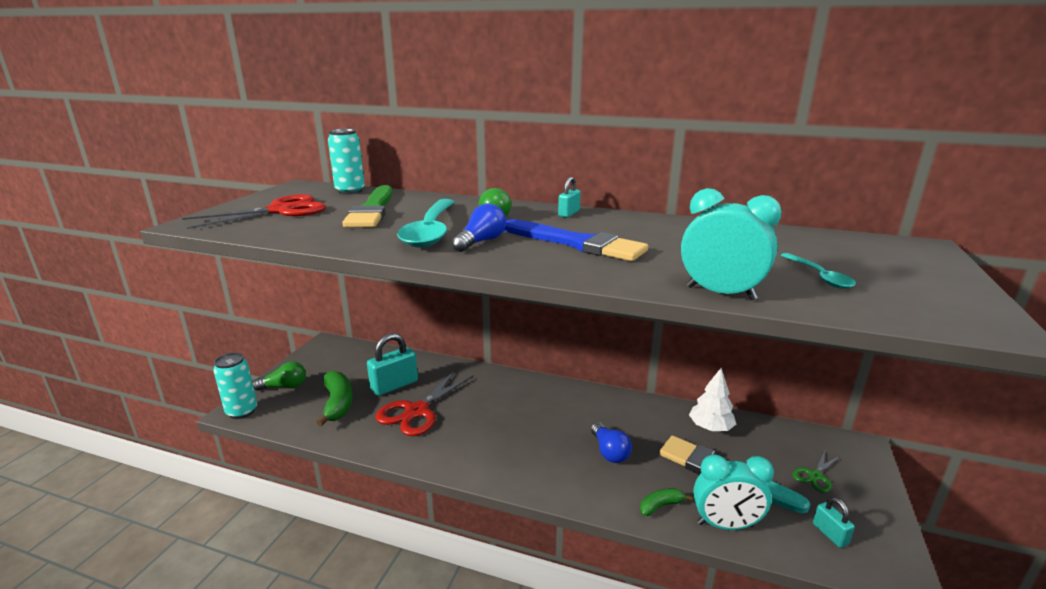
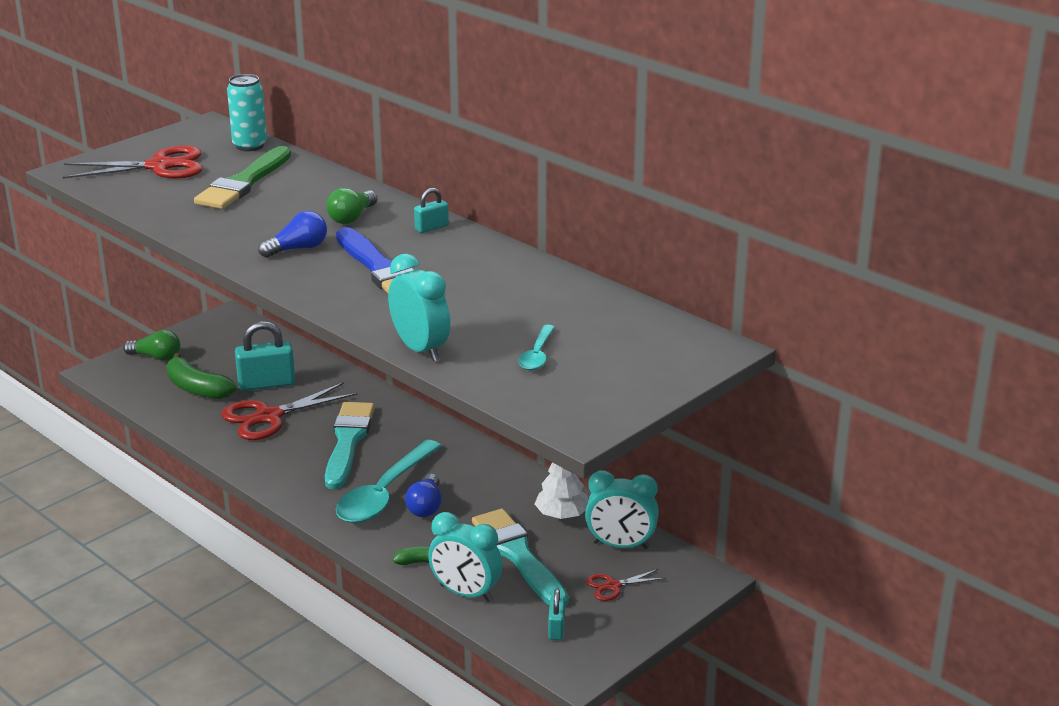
camera: 25 degrees right, 5 degrees up
(242, 411) = (103, 373): turquoise can -> none
(338, 404) = (197, 389): green banana -> green banana turned 120 degrees clockwise
(431, 231) = (268, 225): turquoise spoon -> turquoise spoon (384, 494)
(498, 414) = (348, 442): none -> turquoise brush
(776, 439) = (620, 545): none -> turquoise clock
(815, 476) = (613, 586): green scissors -> red scissors

